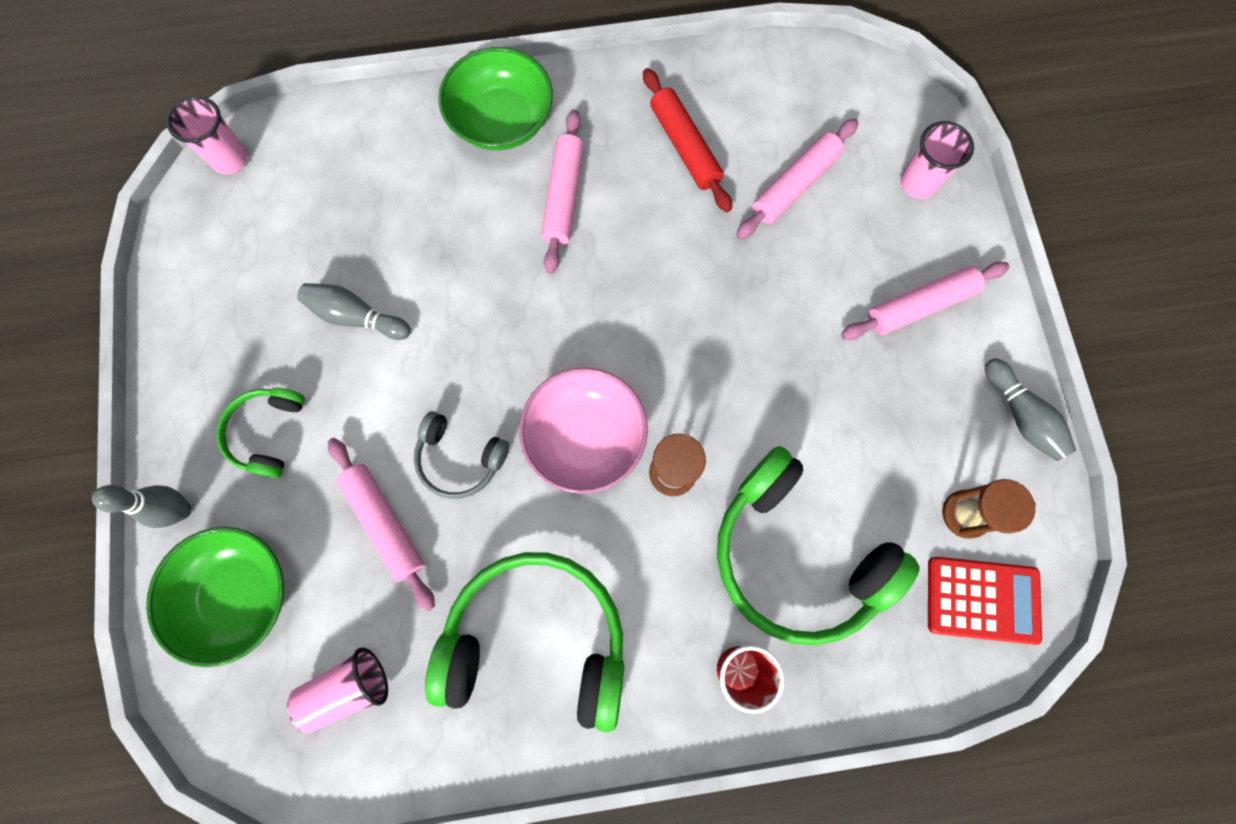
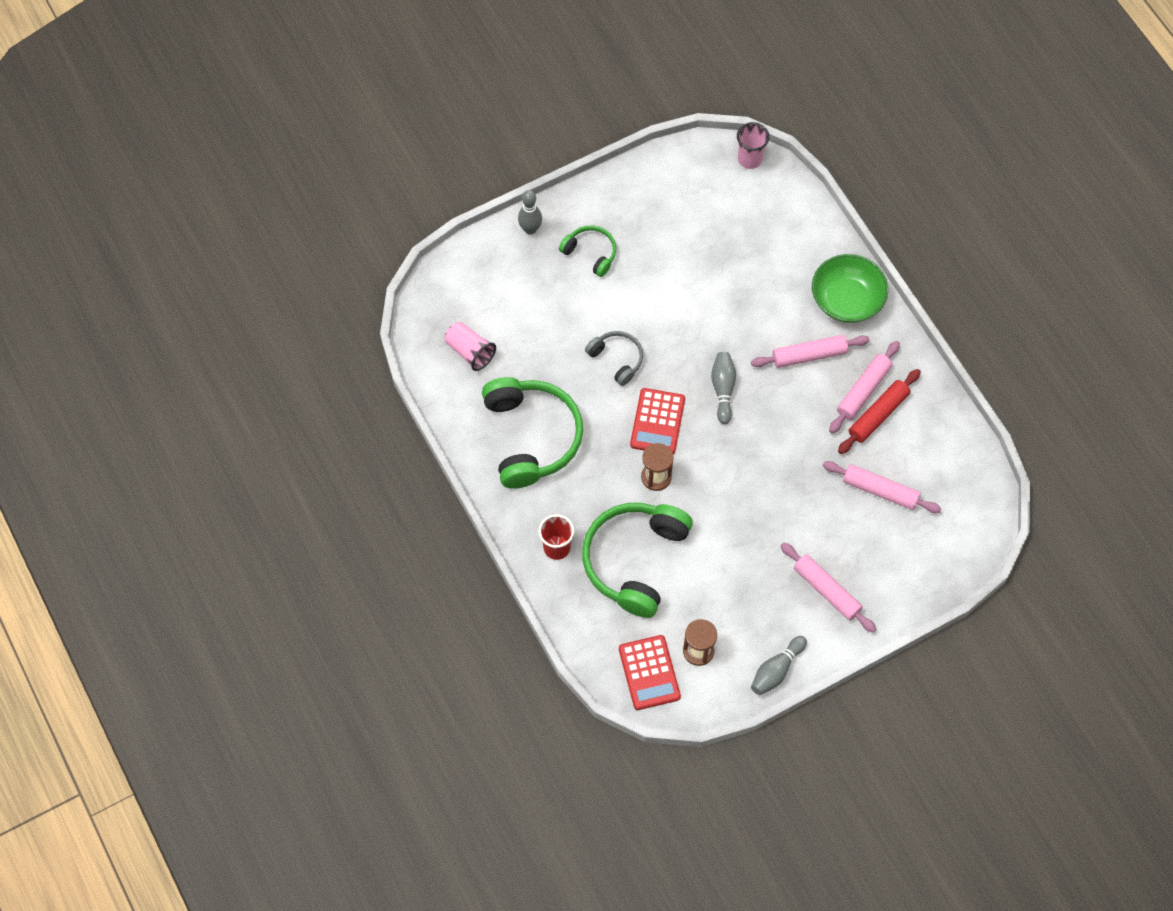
camera: 70 degrees right, 10 degrees down
(239, 594) = (497, 278): green bowl -> none
(267, 433) = (590, 253): green headphones -> green headphones turned 45 degrees clockwise
(356, 317) = (679, 270): grey bowling pin -> grey bowling pin (723, 389)
(385, 523) = (564, 334): pink rolling pin -> pink rolling pin (863, 390)
(460, 459) = (617, 359): grey headphones -> grey headphones turned 135 degrees clockwise
(585, 438) = (657, 422): pink bowl -> red calculator
(918, 183) = (917, 567): pink cup -> none

